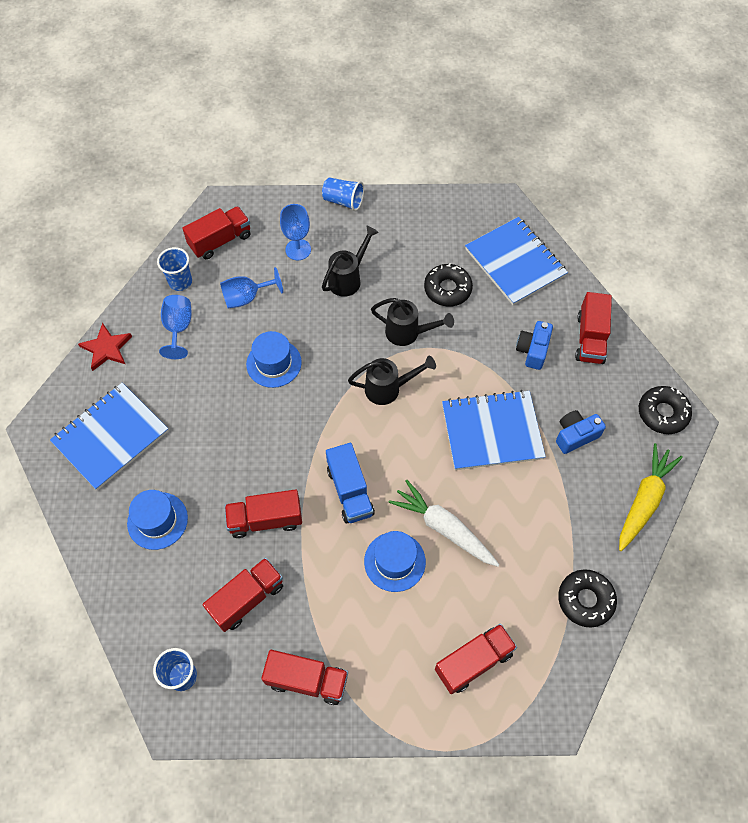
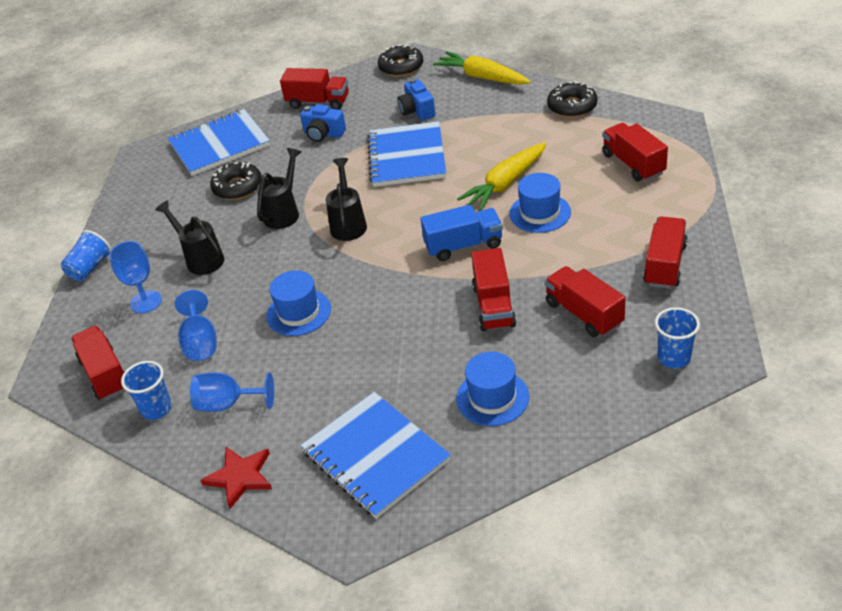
camera: 80 degrees left, 20 degrees down
(444, 528) = (505, 183): white carrot -> yellow carrot

